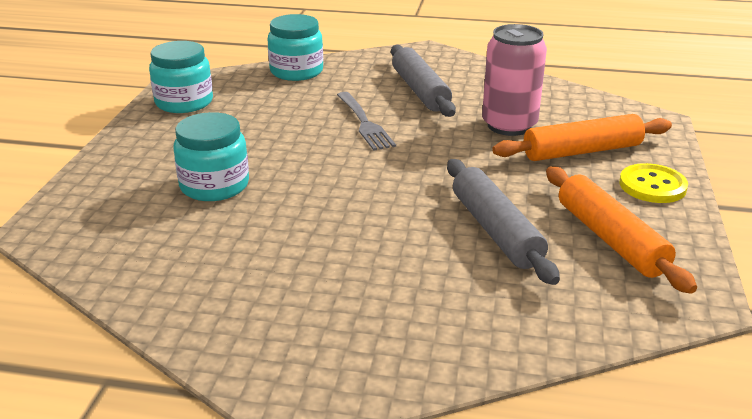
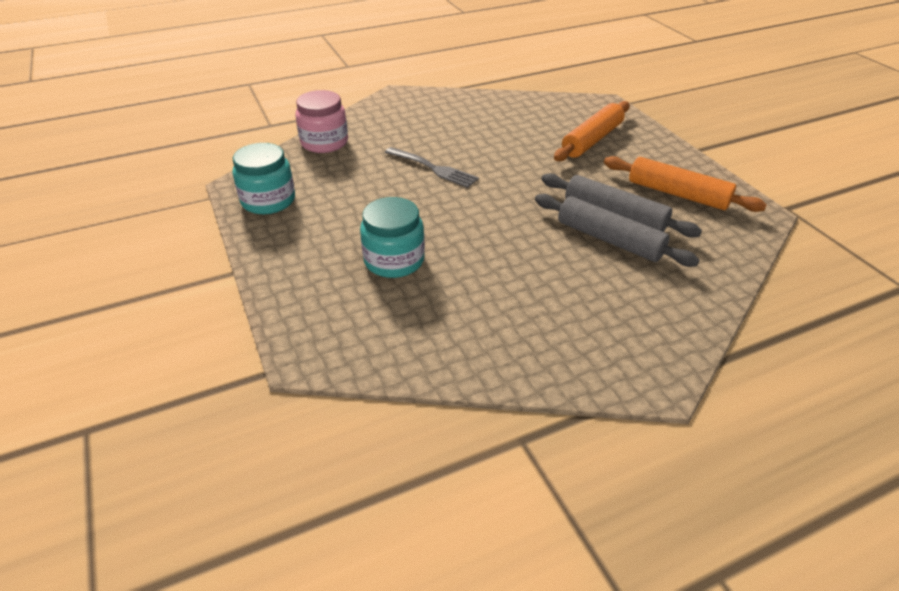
camera: 35 degrees left, 10 degrees up
(296, 71) = (324, 142): turquoise jar -> pink jar
(420, 91) = (437, 129): grey rolling pin -> grey rolling pin (609, 240)
(509, 125) = (528, 136): pink can -> none
(652, 186) = (656, 149): yellow button -> none

